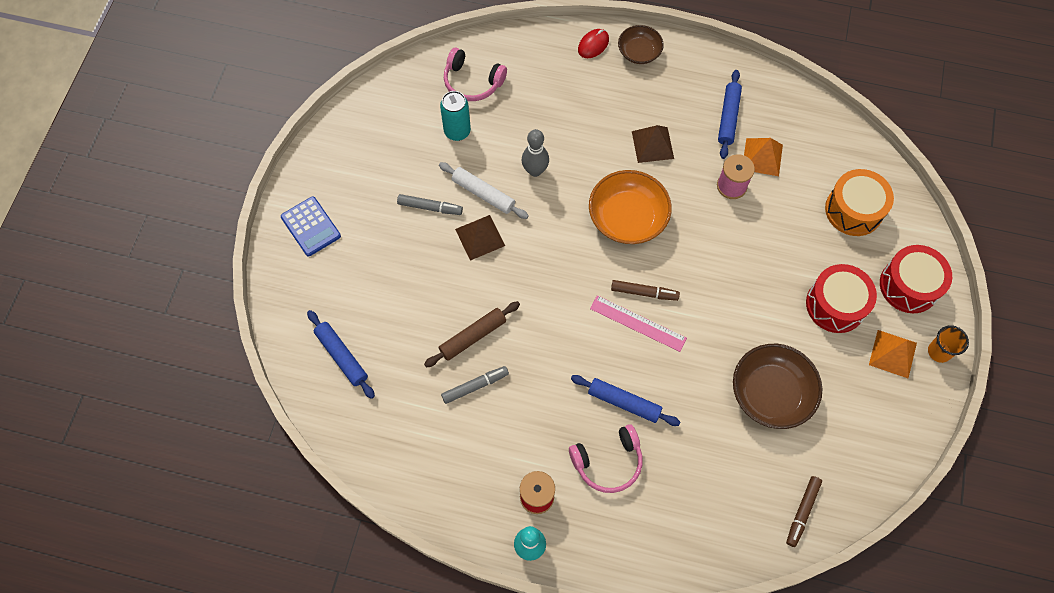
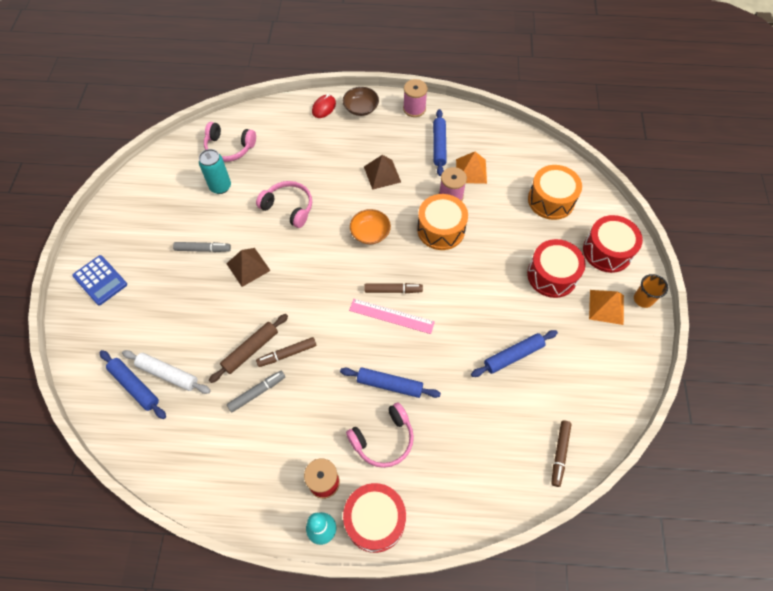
camera: 10 degrees left, 5 degrees down
(483, 194) = (247, 232): white rolling pin -> white rolling pin (168, 374)
(513, 348) = (287, 354): none -> brown marker
(535, 170) = (288, 207): grey bowling pin -> pink headphones
(586, 546) = (375, 520): none -> red drum
(627, 218) = (370, 233): orange bowl -> orange bowl, size x0.60
(705, 63) = (414, 109): none -> pink spool
(712, 227) = (441, 229): none -> orange drum
(771, 393) = (513, 356): brown bowl -> blue rolling pin

